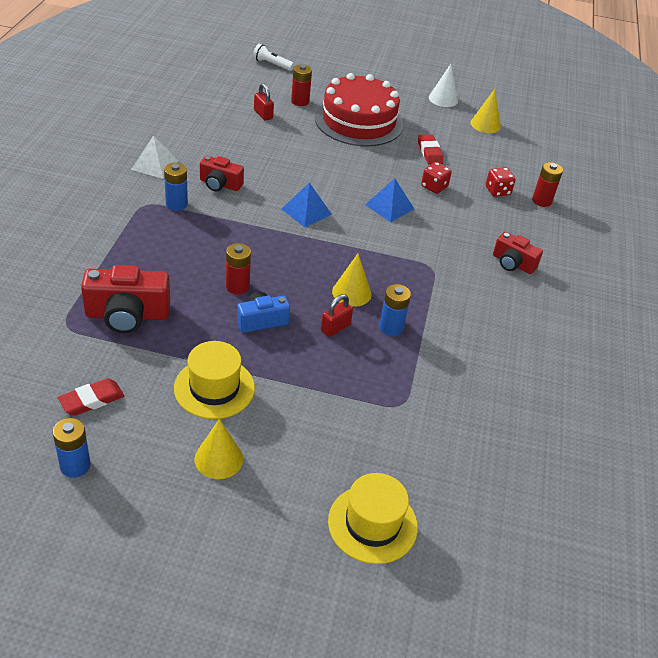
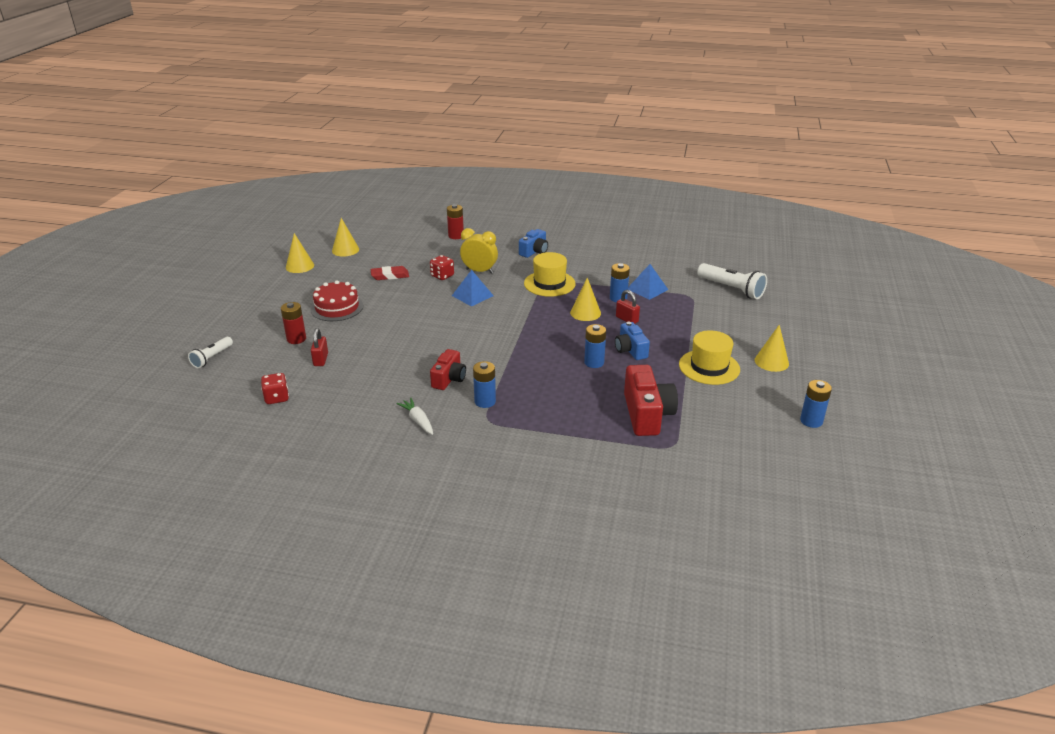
camera: 85 degrees left, 10 degrees down
(92, 400) = (747, 421): red eraser -> none
(155, 165) = (418, 420): white pyramid -> white carrot
(237, 286) = (594, 362): red battery -> blue battery
(263, 114) = (321, 359): red padlock -> red padlock turned 60 degrees counterclockwise
(306, 211) = (485, 333): blue pyramid -> blue pyramid (647, 289)
(358, 121) = (337, 307): red cake -> red cake, size x0.60
(372, 524) = (789, 307): yellow hat -> yellow hat (549, 283)
(428, 460) = (731, 289): none -> white flashlight
(443, 99) = (300, 266): white cone -> yellow cone
(450, 215) = (479, 271): none -> yellow clock
(497, 191) = (445, 251): red dice -> red dice (277, 398)
(512, 263) = (534, 251): red camera -> blue camera

